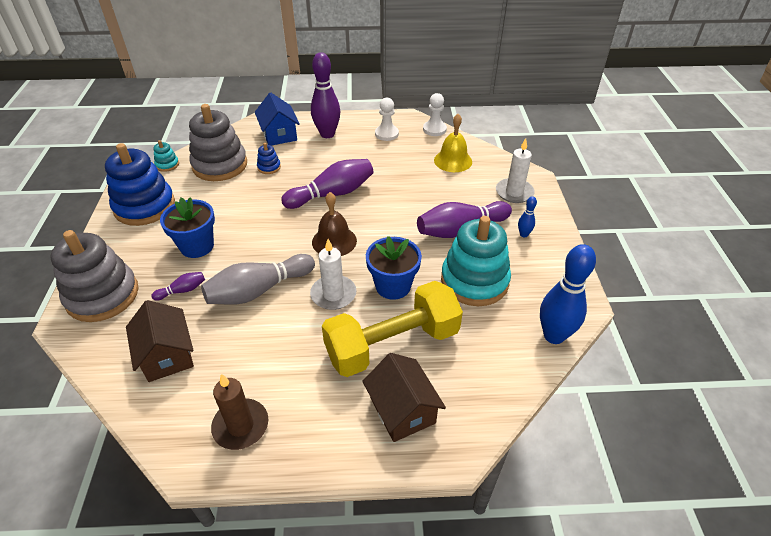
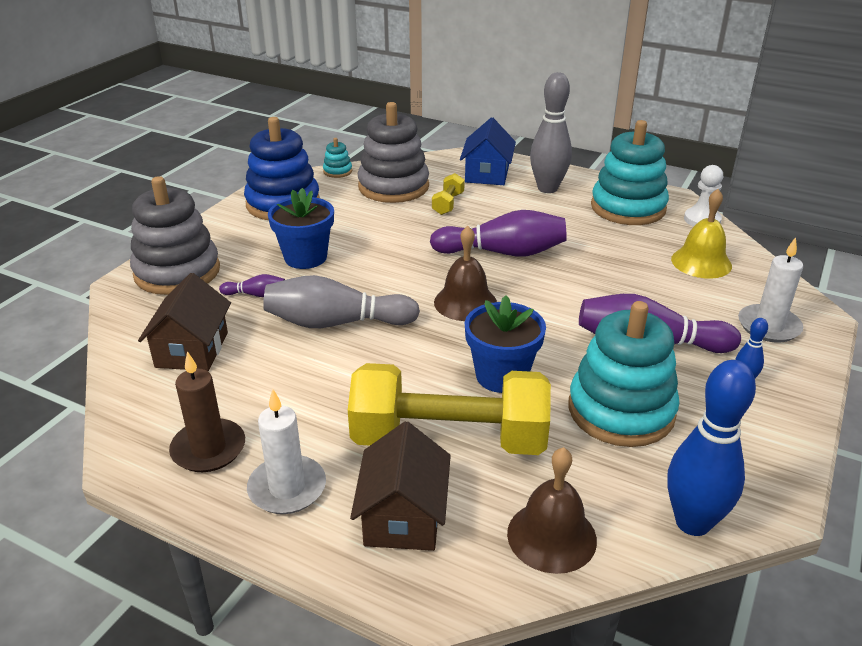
camera: 30 degrees right, 10 degrees down
(269, 167) = (448, 204): blue stacking toy -> yellow dumbbell
(327, 134) = (547, 188): purple bowling pin -> grey bowling pin
(333, 294) = (419, 358): white candle -> white candle (287, 488)
(386, 134) = (628, 208): white pawn -> turquoise stacking toy
(491, 380) = (551, 536): none -> brown bell

